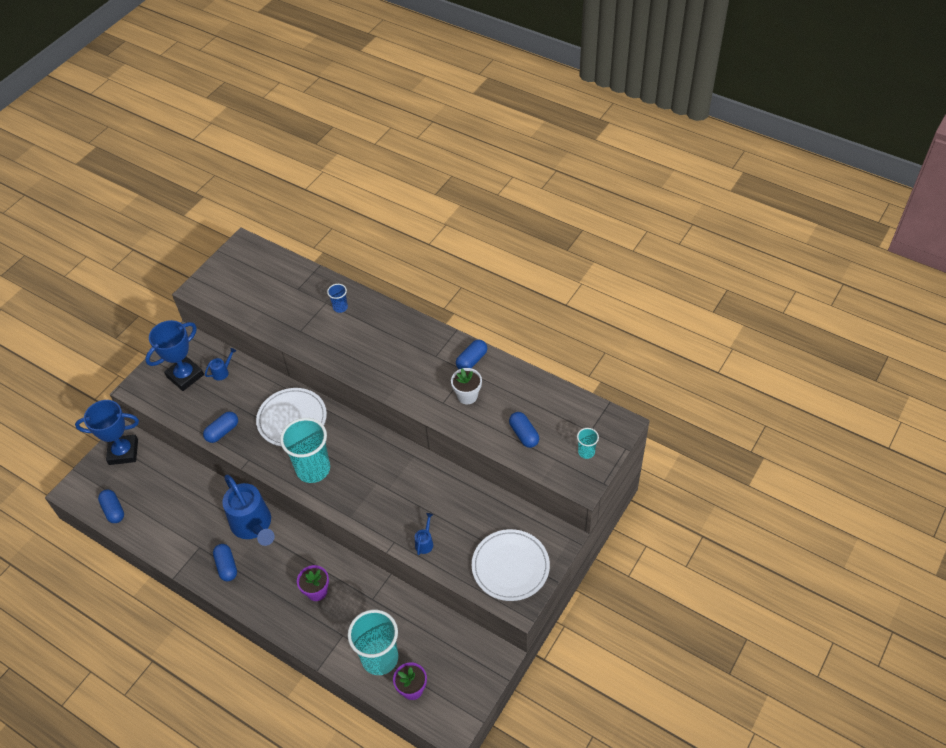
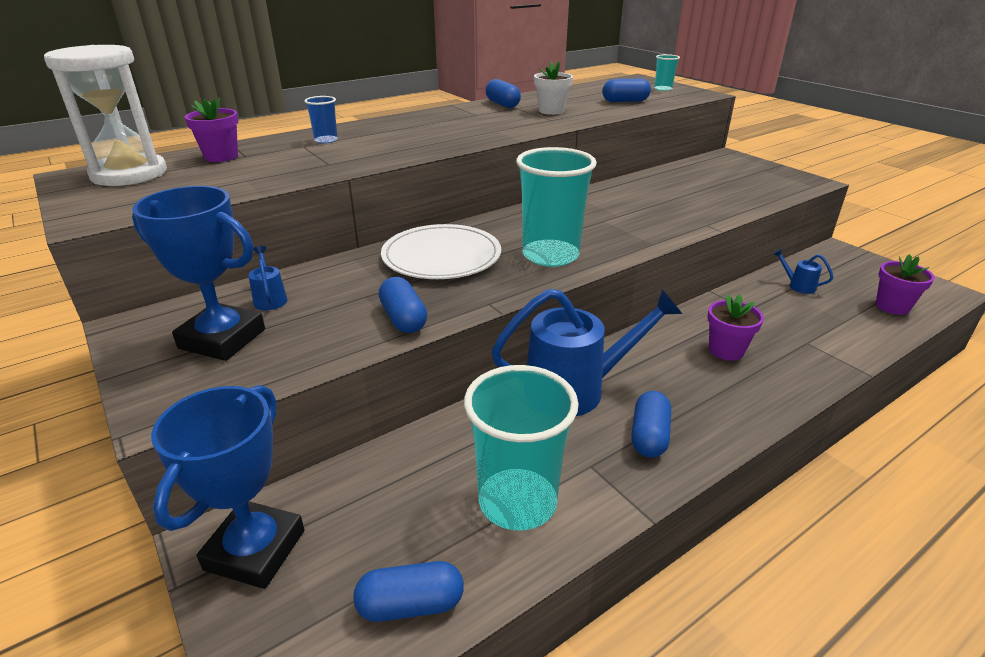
camera: 70 degrees left, 20 degrees down
(185, 376) = (222, 339): blue trophy -> blue trophy turned 45 degrees counterclockwise
(226, 566) = (649, 436): blue capsule -> blue capsule turned 75 degrees counterclockwise
(252, 262) = (129, 174): none -> white hourglass
(292, 280) = (221, 157): none -> purple flower pot
(380, 658) = (845, 320): turquoise cup -> turquoise cup (517, 502)
(425, 542) = (713, 209): blue watering can -> blue watering can (797, 286)
(510, 566) = (759, 178): white plate -> none

